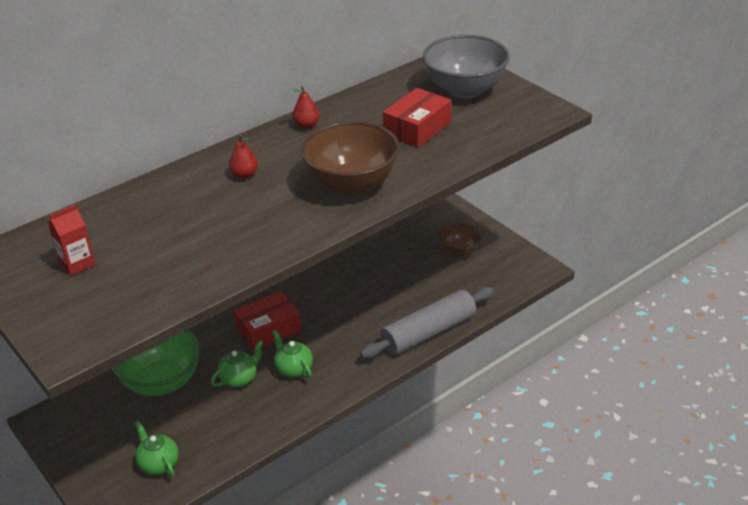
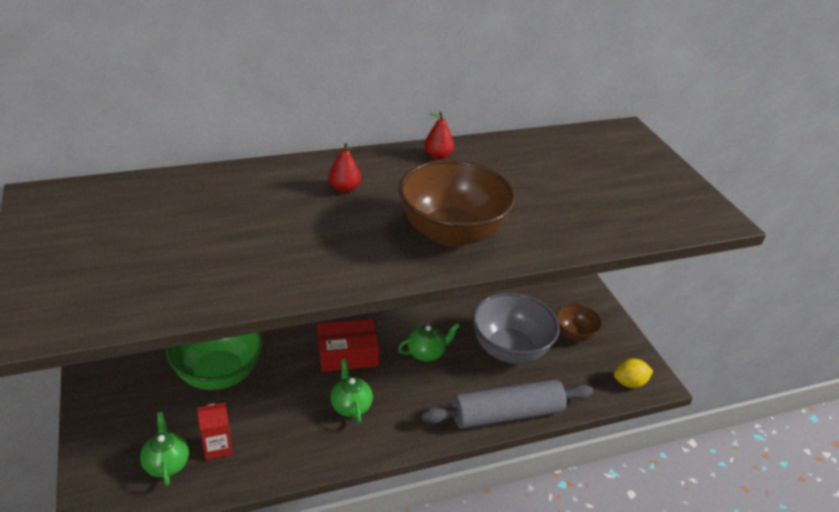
camera: 15 degrees right, 0 degrees up
(77, 263) = (116, 231): red carton -> red carton (217, 447)
(239, 378) = (293, 397): green teapot -> green teapot (426, 353)
(417, 128) = (554, 193): red box -> none
(465, 89) = (626, 166): grey bowl -> grey bowl (510, 349)
(519, 276) = (629, 383): none -> yellow lemon

